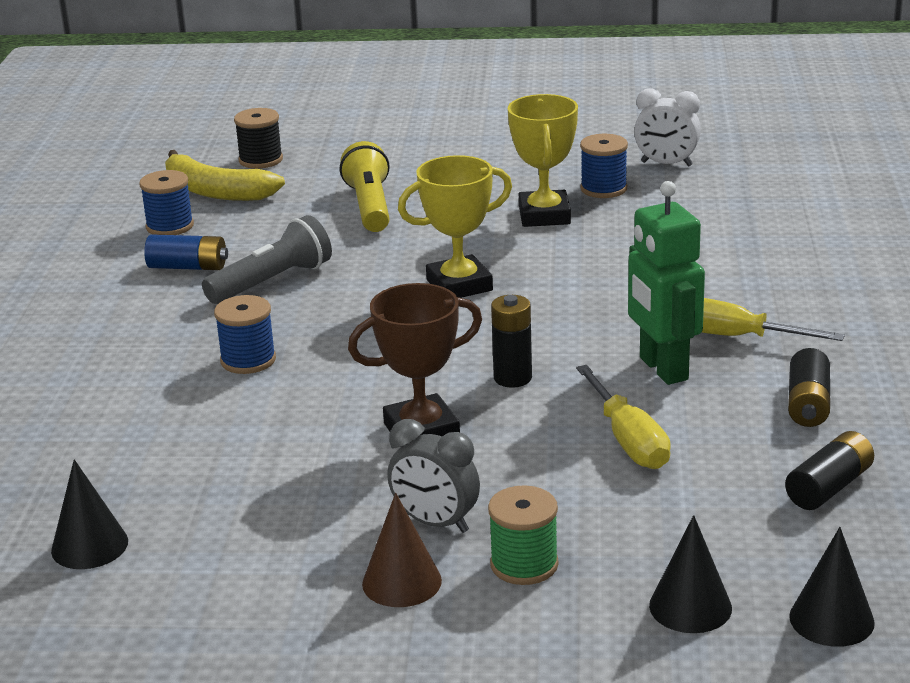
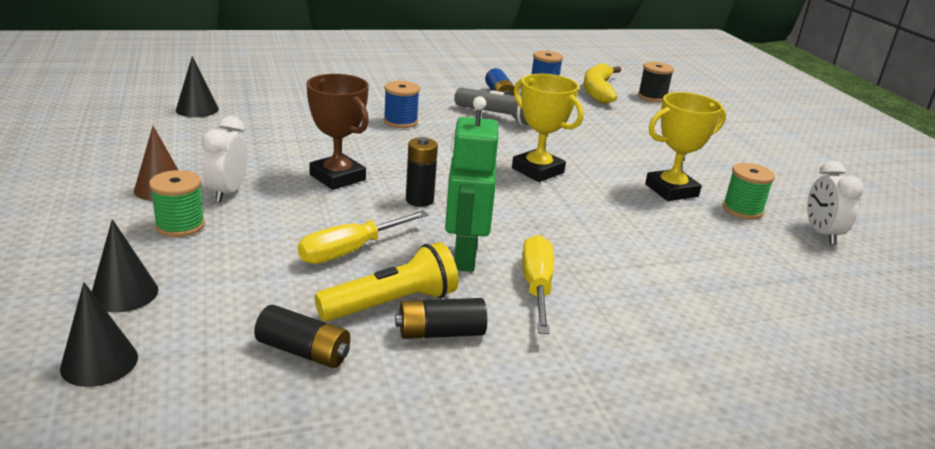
camera: 65 degrees right, 0 degrees up
(370, 206) = (623, 132): yellow flashlight -> yellow flashlight (391, 304)
(435, 523) = (228, 192): grey clock -> white clock
(603, 189) = (742, 210): blue spool -> green spool
(662, 369) = (463, 257): green robot -> green robot turned 45 degrees counterclockwise

